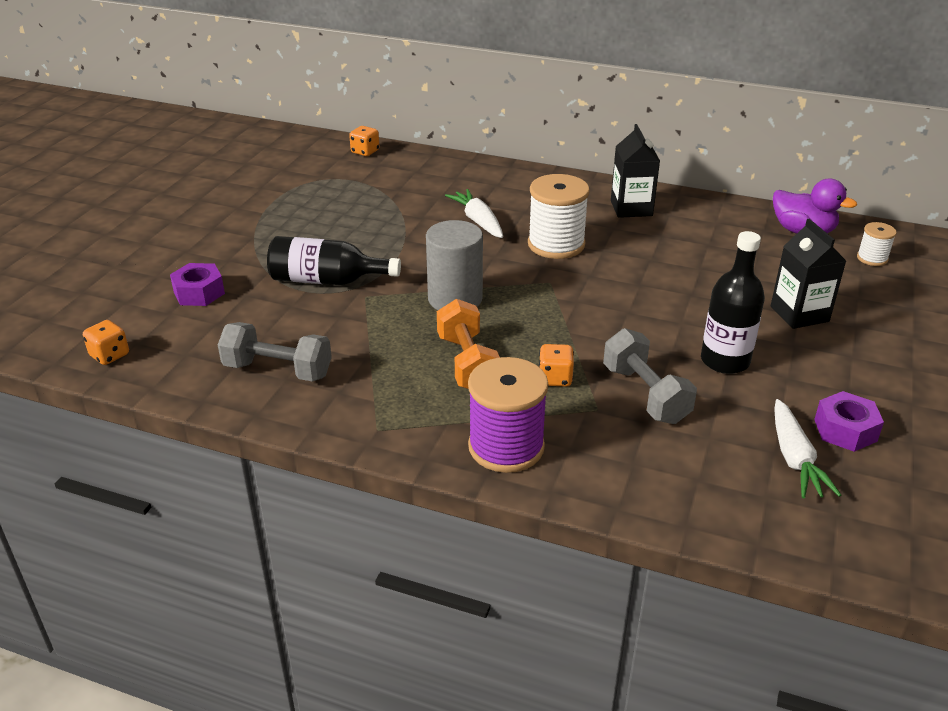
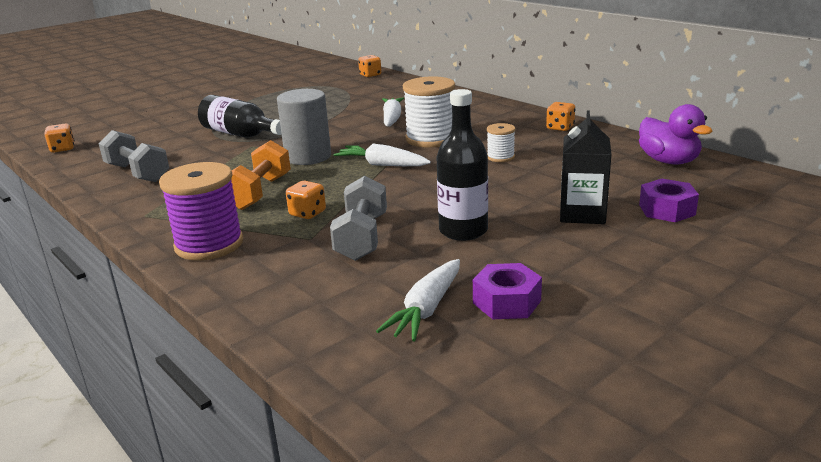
camera: 30 degrees right, 10 degrees down
(199, 293) = (157, 128): purple nut -> purple nut (667, 210)
(550, 293) = (382, 165): none -> white carrot
(631, 208) = (526, 127): black carton -> none
(665, 204) = (560, 128): none -> orange dice
(872, 258) = (717, 189): white spool -> white spool (500, 157)

